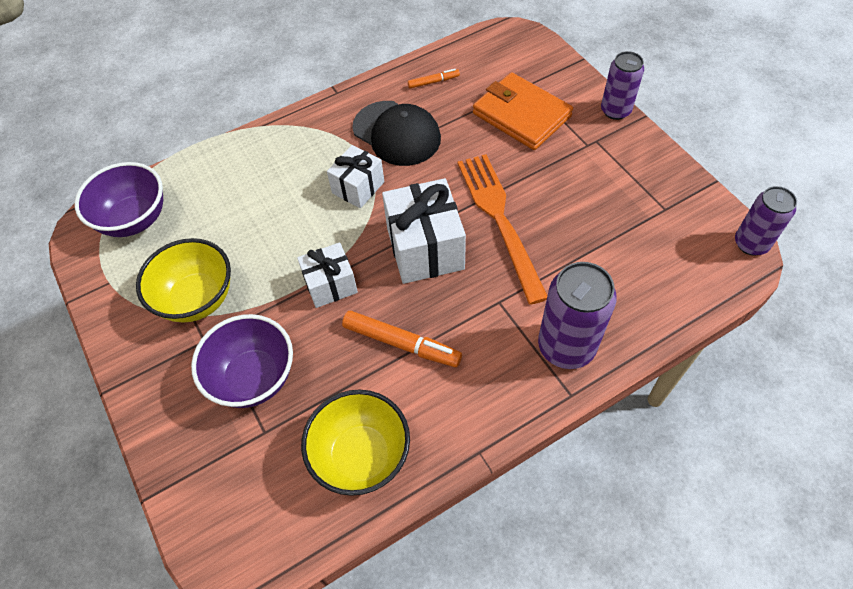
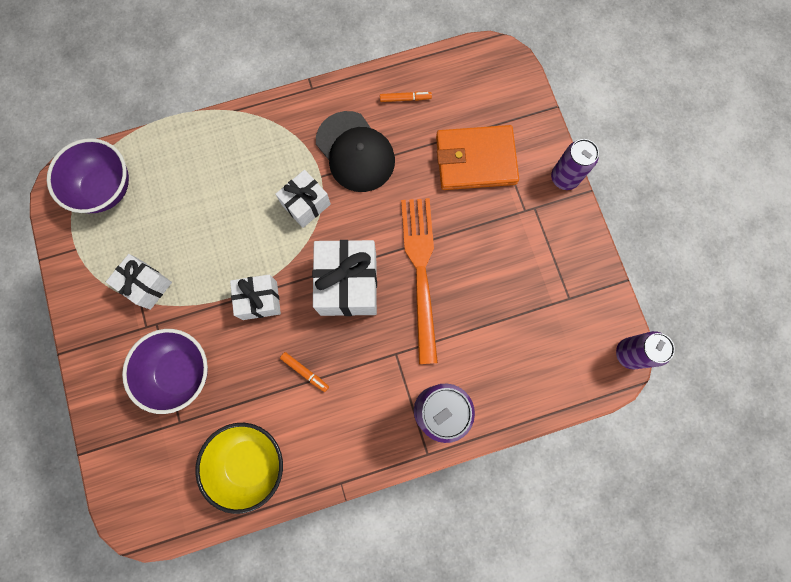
camera: 10 degrees right, 20 degrees up
(197, 299) = (146, 285): yellow bowl -> white gift
(401, 343) = (305, 372): orange marker -> orange marker, size x0.54
(521, 115) = (475, 160): orange wallet -> orange wallet turned 60 degrees counterclockwise

